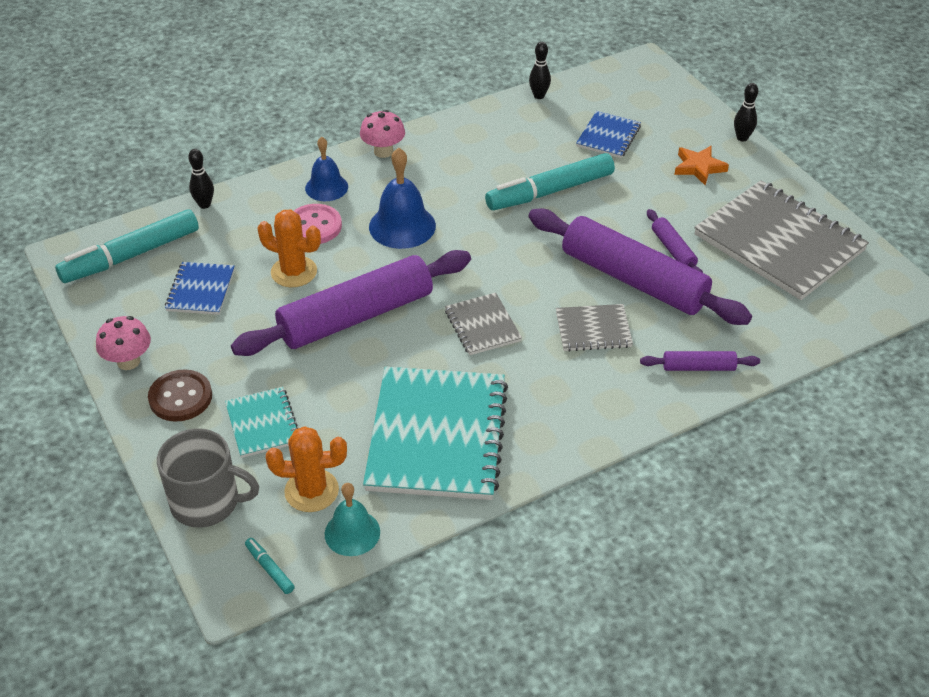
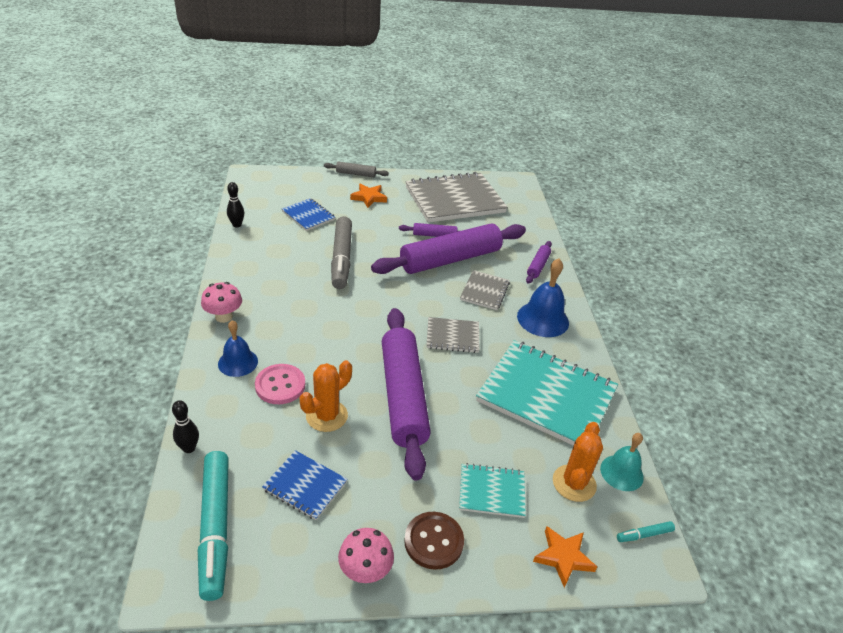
camera: 70 degrees left, 5 degrees down
(206, 502) = (563, 557): grey mug -> orange star
(402, 226) = (320, 337): blue bell -> blue bell (543, 319)
(550, 191) = (341, 258): turquoise marker -> grey marker
(742, 138) = (356, 174): black bowling pin -> grey rolling pin

